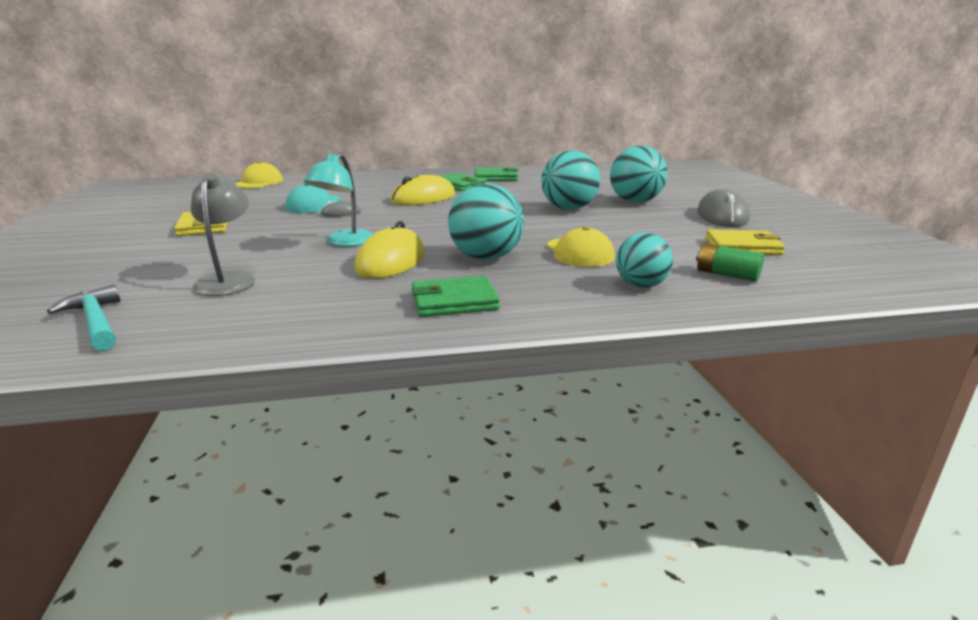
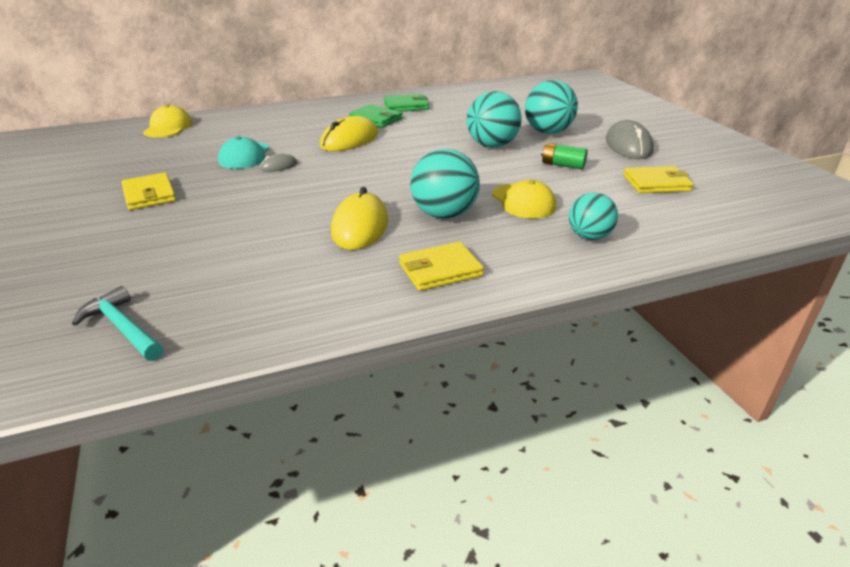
camera: 10 degrees left, 10 degrees up
(228, 280) = (218, 263): grey lamp -> none
(344, 242) = (304, 205): turquoise lamp -> none
(454, 301) = (440, 270): green wallet -> yellow wallet
(727, 275) = (654, 218): green battery -> green battery (562, 165)

